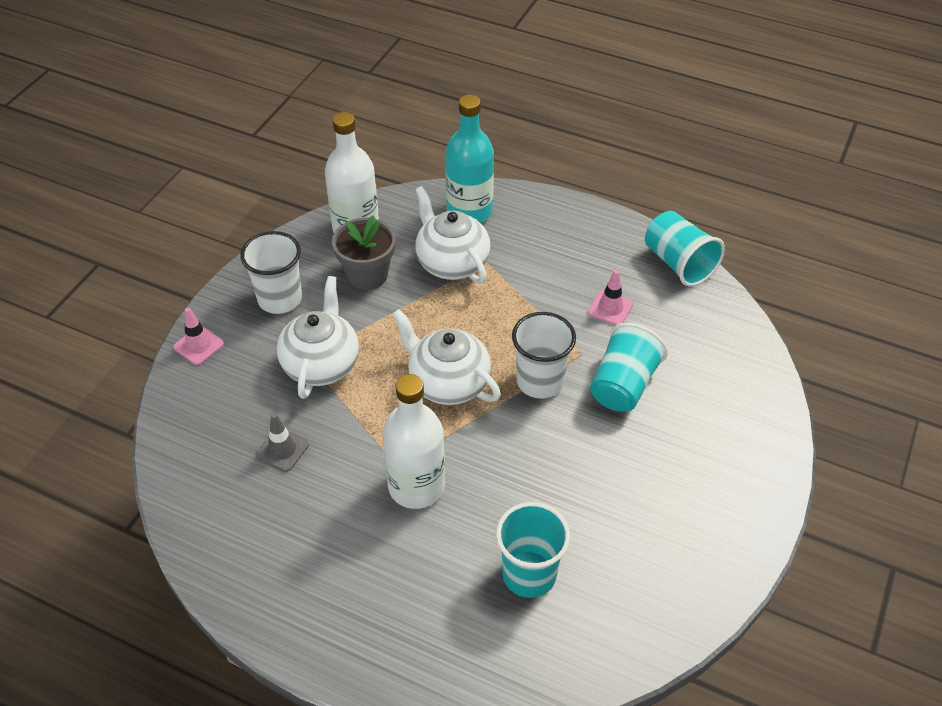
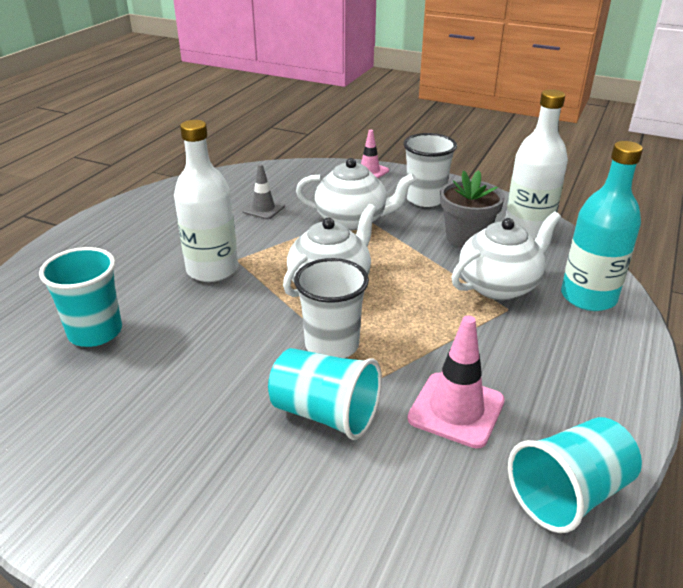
camera: 90 degrees right, 15 degrees down
(610, 308) = (456, 410): pink traffic cone -> pink traffic cone, size x1.60

